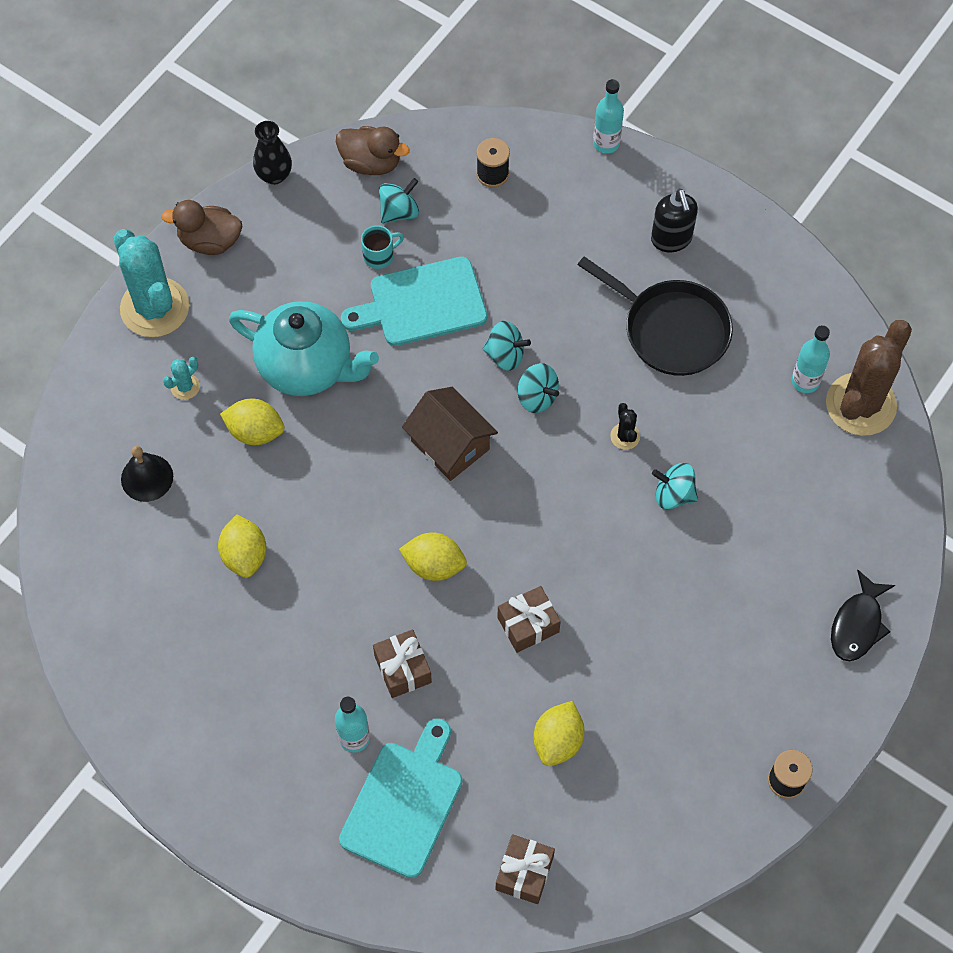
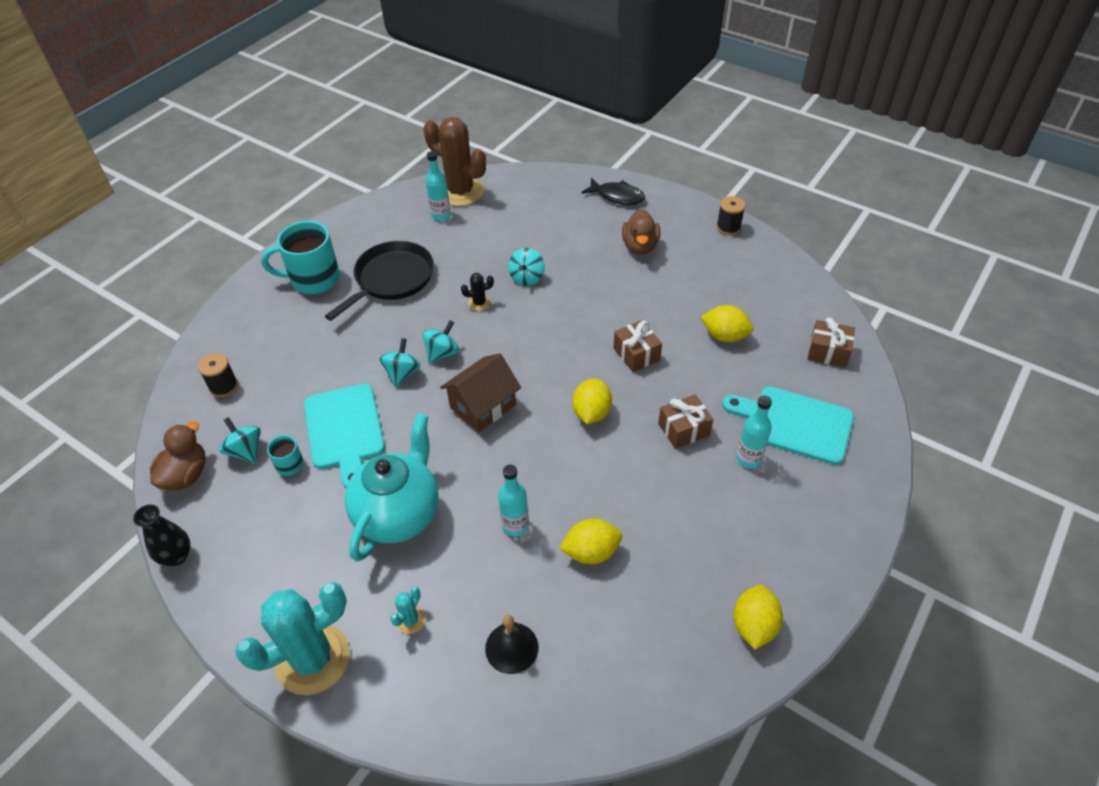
camera: 90 degrees left, 15 degrees down
(185, 387) = (410, 620): turquoise cactus -> turquoise cactus turned 75 degrees clockwise
(210, 241) = (241, 611): brown duck -> brown duck (640, 246)
(255, 431) = (464, 552): yellow lemon -> yellow lemon (753, 626)
(606, 143) = (214, 316): turquoise bottle -> turquoise bottle (515, 525)
(671, 239) = (313, 279): black soap dispenser -> turquoise mug

